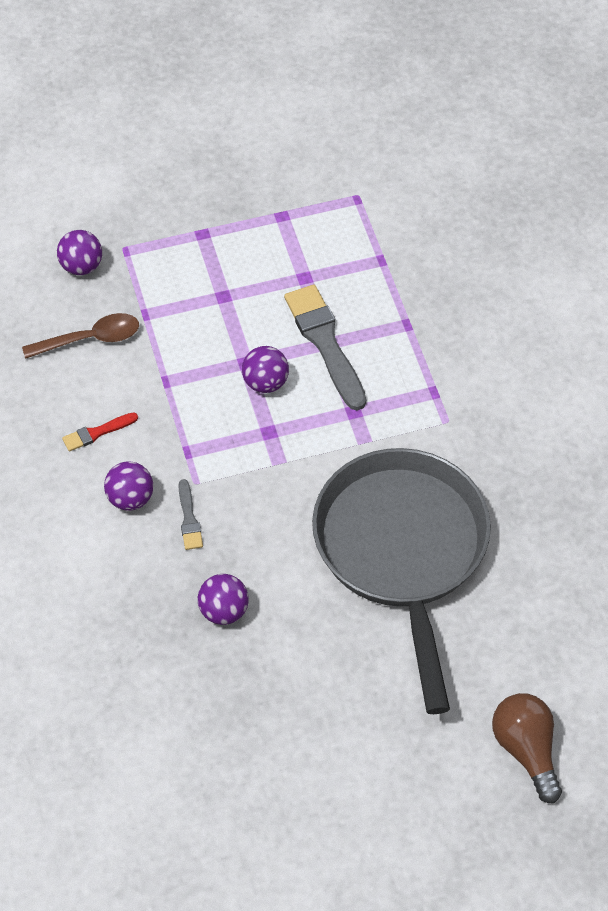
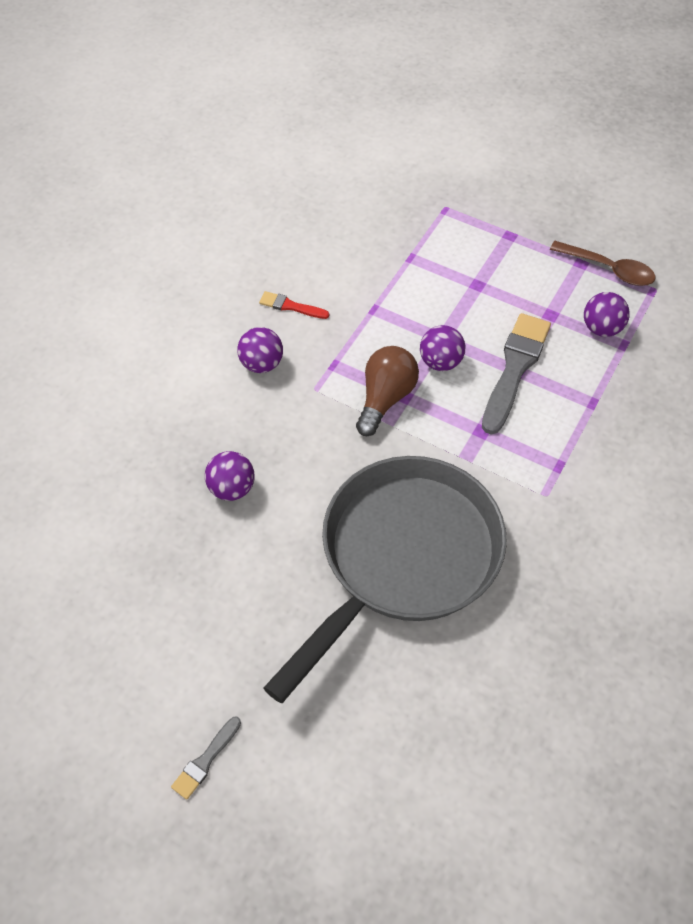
camera: 45 degrees right, 0 degrees up
(81, 266) = (404, 199): purple ball -> purple ball (601, 328)
(90, 339) = (356, 246): brown spoon -> brown spoon (608, 269)
(189, 519) = (282, 408): grey brush -> grey brush (205, 760)
(526, 750) = (322, 796): brown light bulb -> brown light bulb (385, 398)

